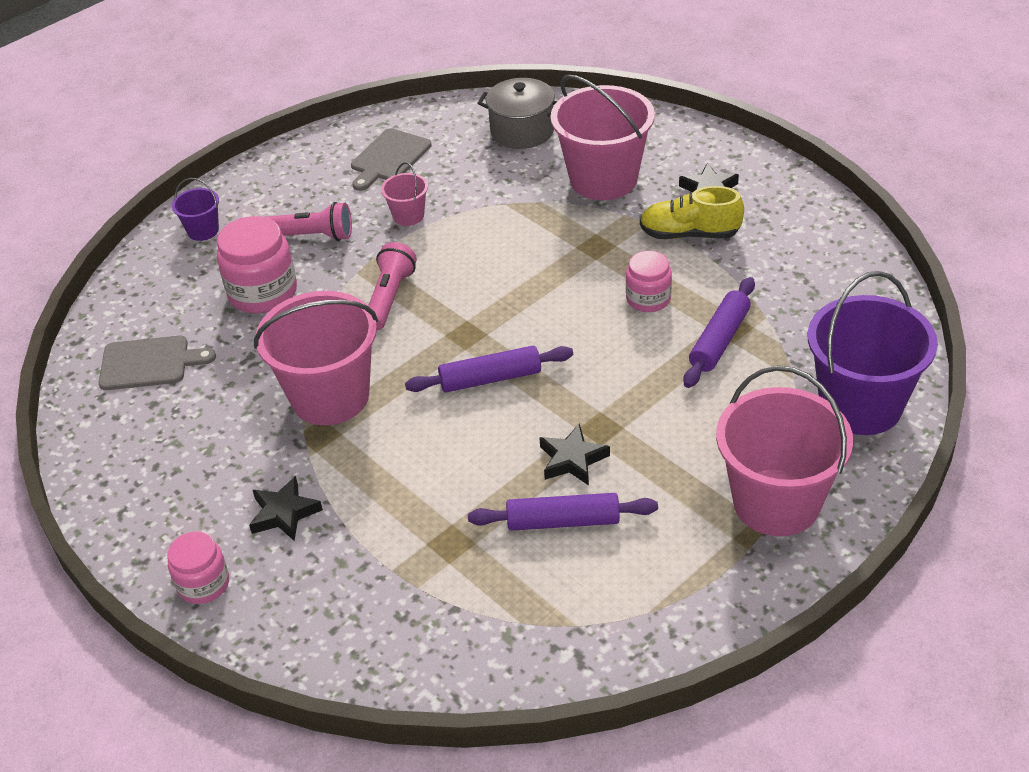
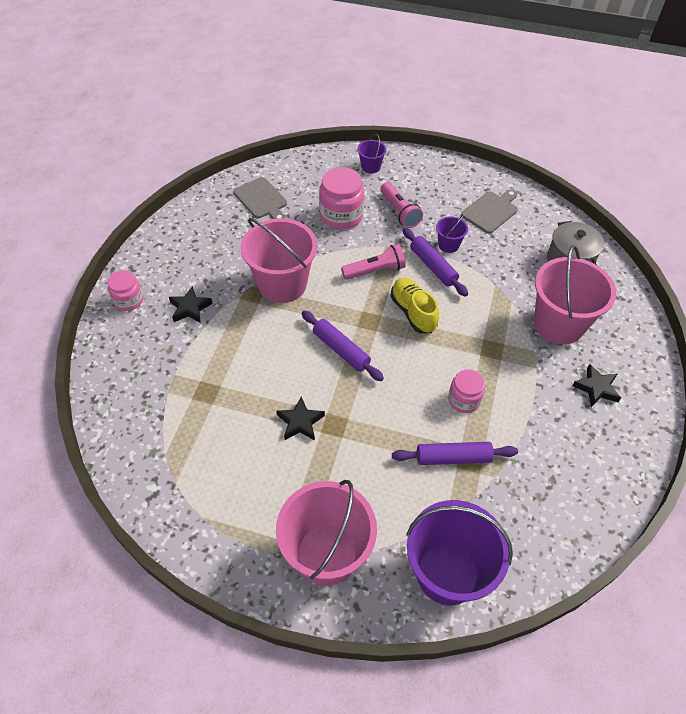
camera: 55 degrees right, 10 degrees up
(389, 158) = (491, 211): grey cutting board -> grey cutting board turned 135 degrees clockwise
(408, 216) = (448, 245): pink bucket -> purple bucket
(563, 521) = (249, 440): purple rolling pin -> purple rolling pin (433, 266)
(689, 234) = (543, 396): yellow shoe -> yellow shoe (413, 312)

